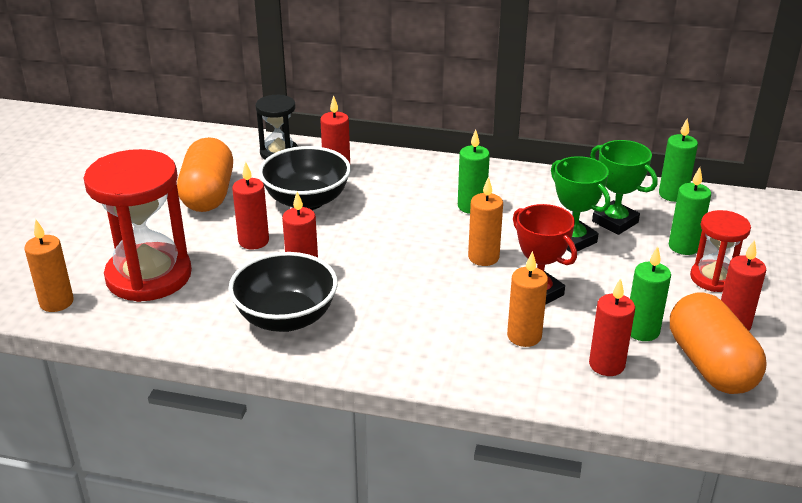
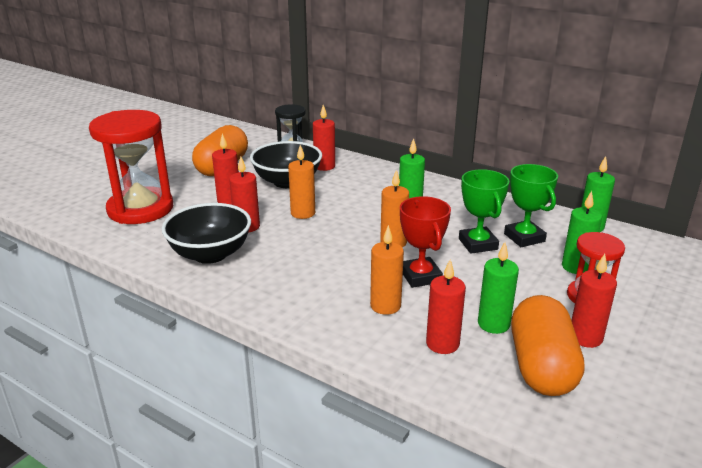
camera: 20 degrees right, 5 degrees down
(56, 302) = (68, 213): orange candle -> orange candle (303, 213)

